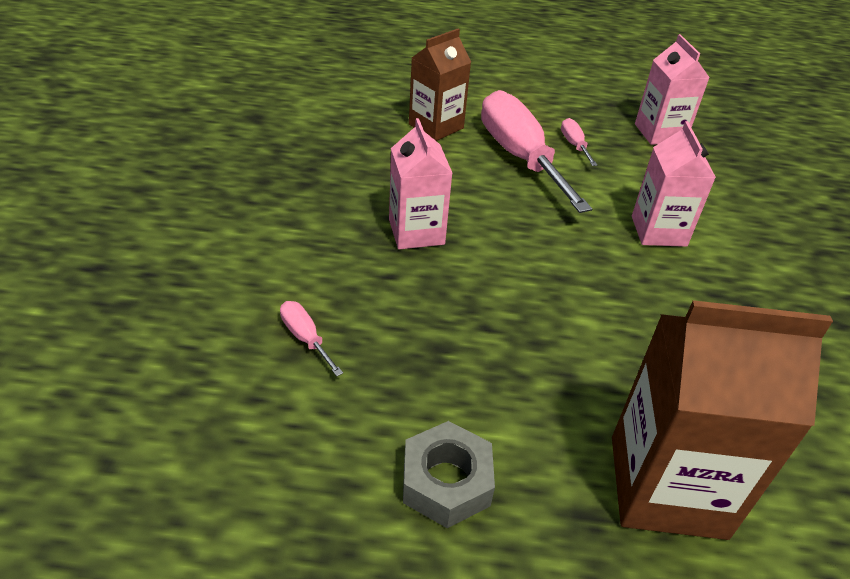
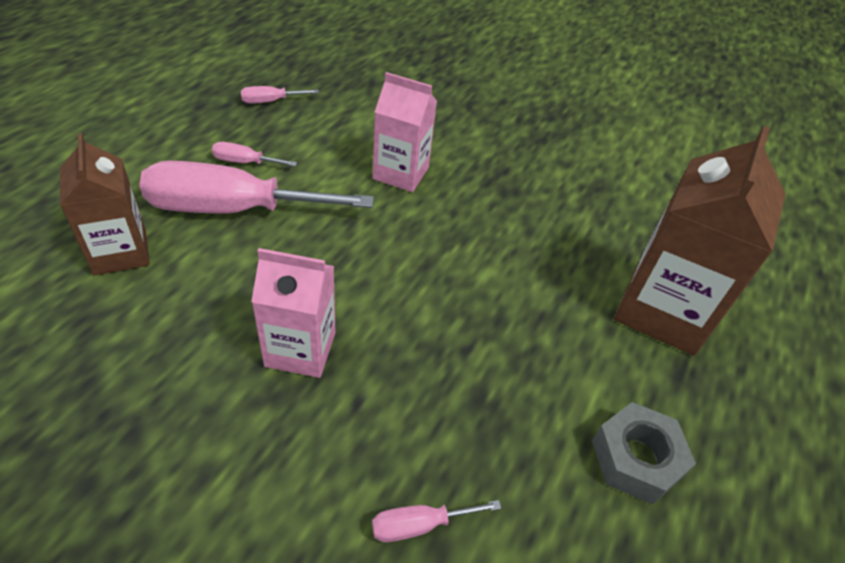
camera: 70 degrees left, 5 degrees up
(660, 133) = (270, 101): pink carton -> pink screwdriver

